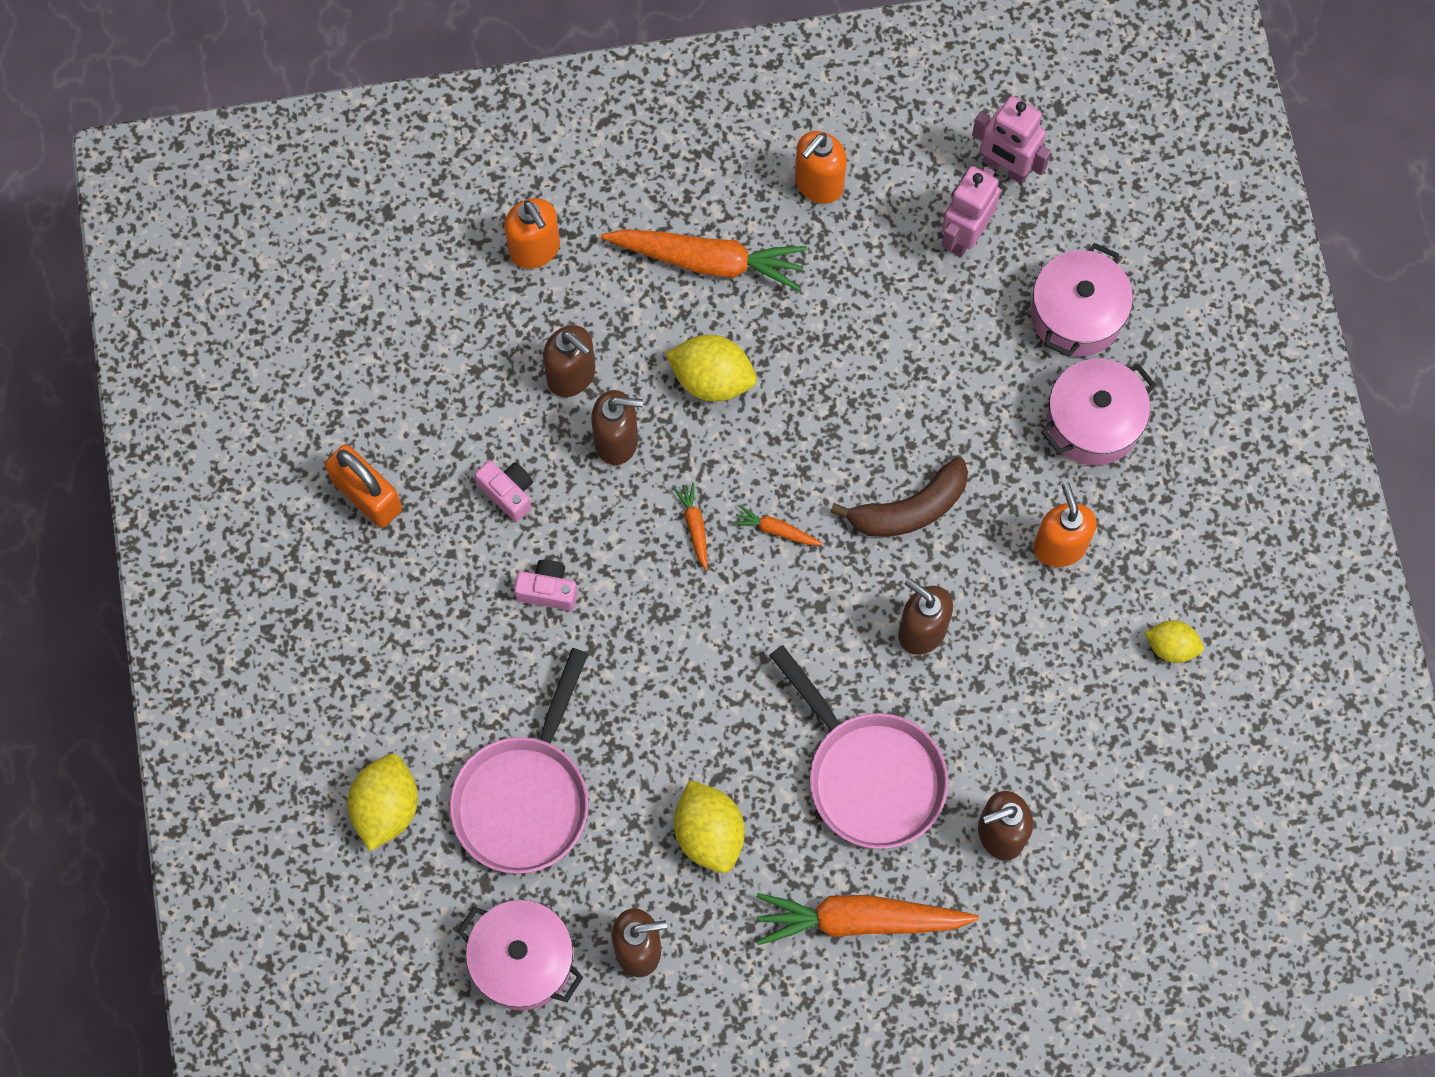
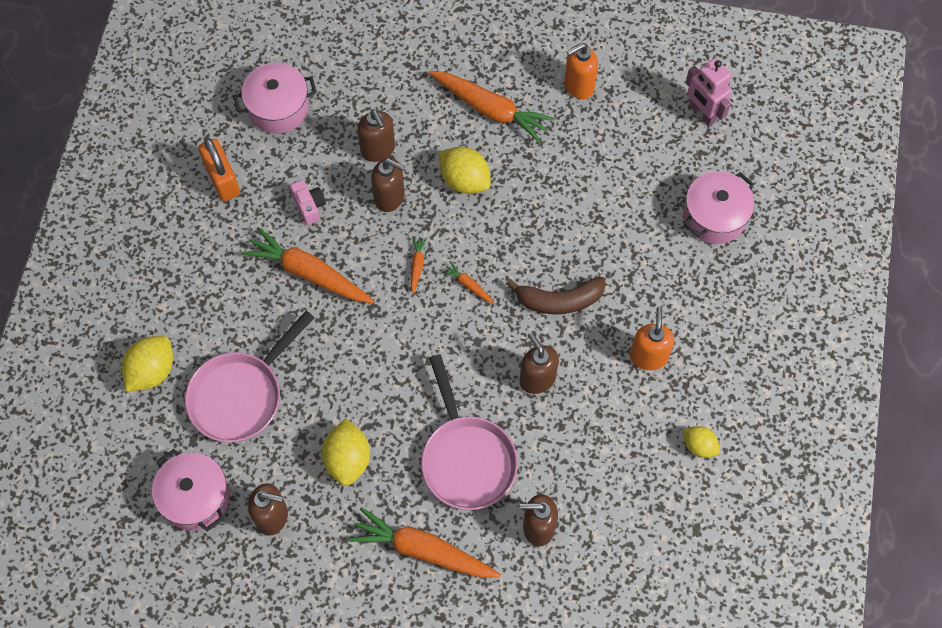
camera: 20 degrees right, 5 degrees down
(535, 249) = (386, 69): orange soap dispenser -> none
(548, 590) = (309, 273): pink camera -> orange carrot
(964, 235) = (660, 145): pink robot -> none
(1093, 422) = (700, 286): pink pot -> pink pot (278, 108)

